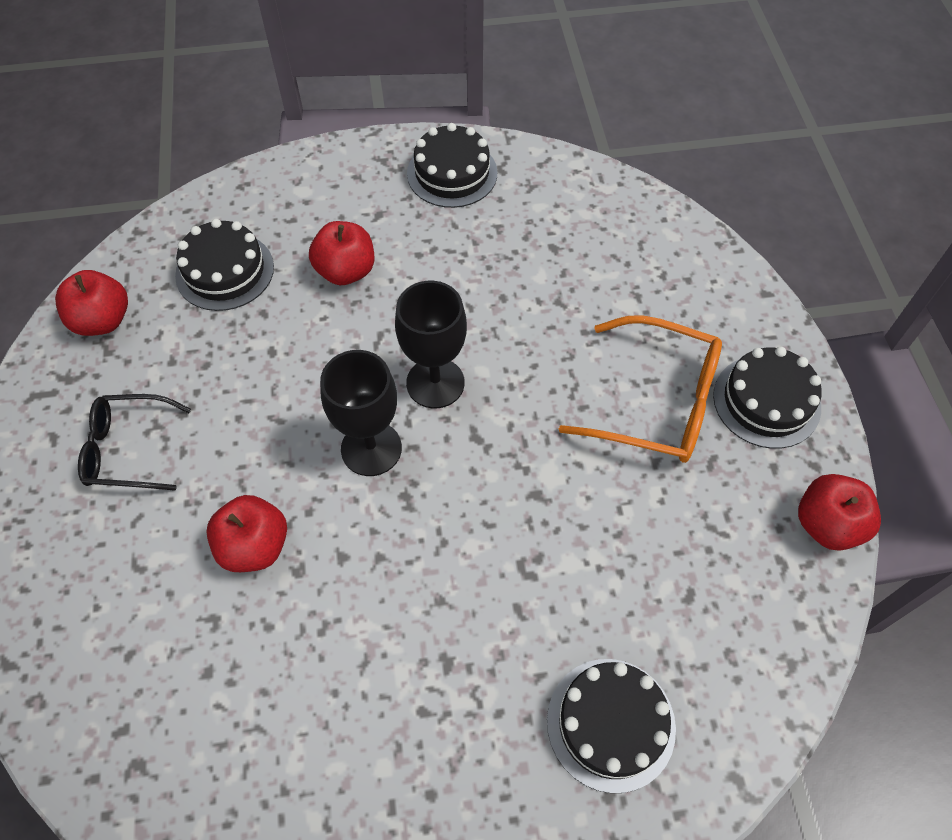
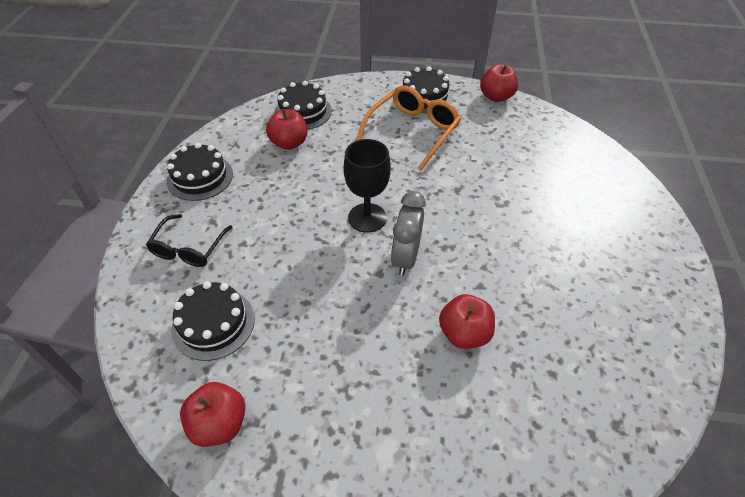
camera: 75 degrees left, 10 degrees down
(128, 449) = (361, 412): black glasses -> black glasses (189, 248)
(346, 271) = (254, 247): red apple -> red apple (289, 143)
(371, 448) = (405, 258): black goblet -> grey clock
(611, 724) = (590, 190): black cake -> black cake (303, 111)

